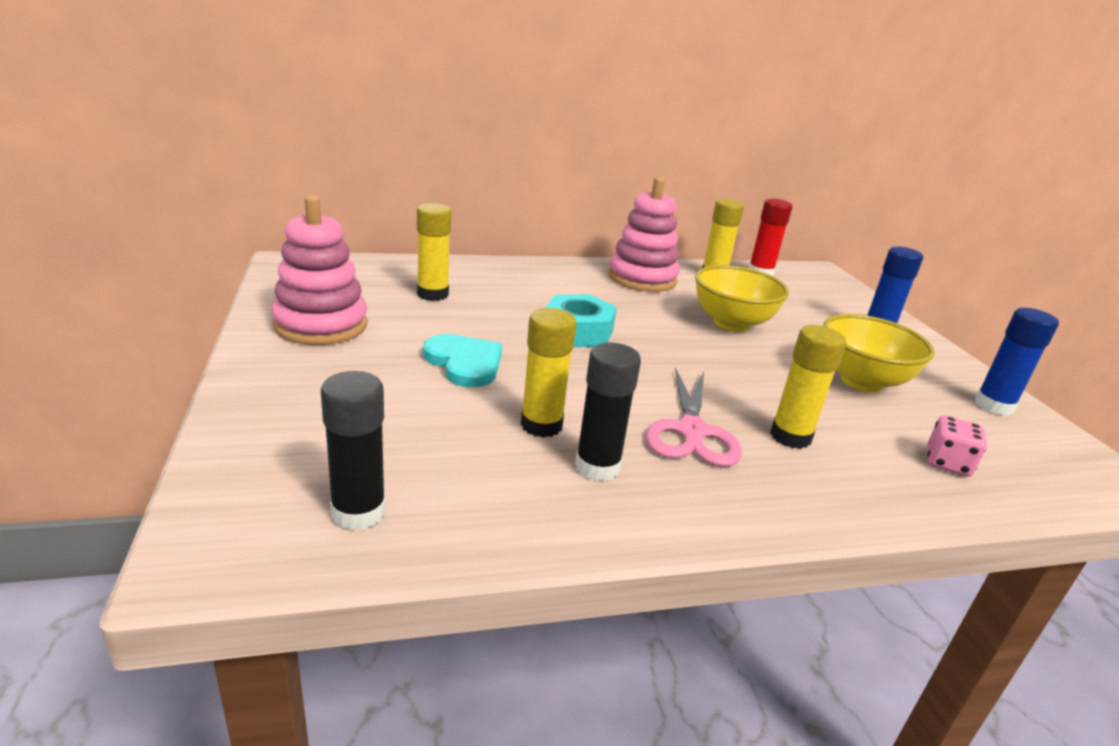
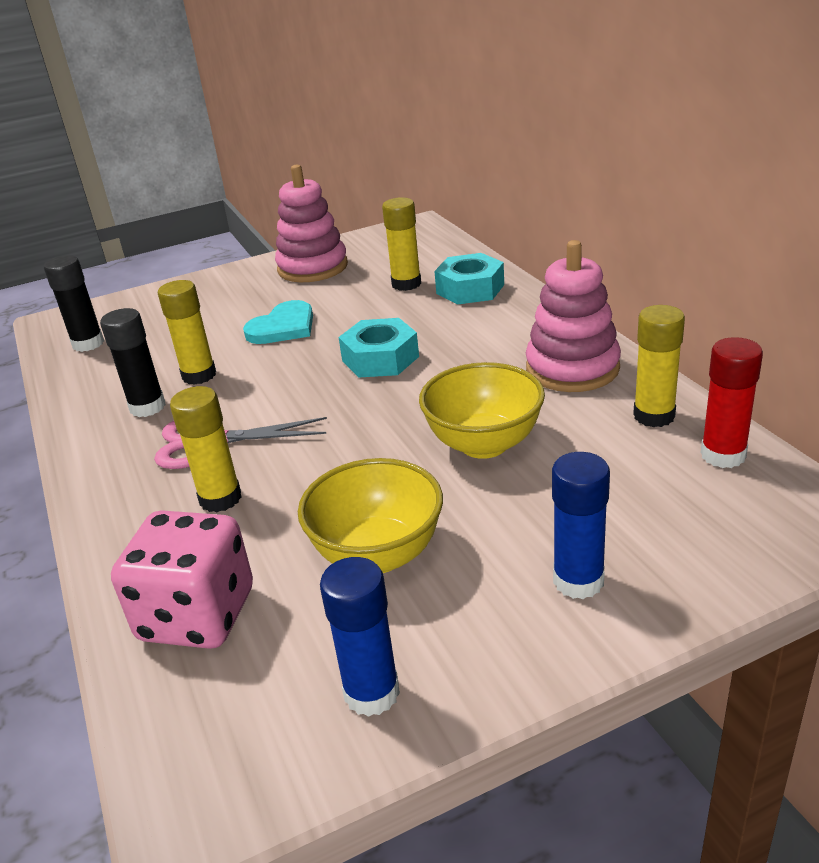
camera: 85 degrees right, 5 degrees up
(477, 276) = (470, 289): none -> turquoise nut
(947, 463) = (197, 615): pink dice -> pink dice, size x1.94

